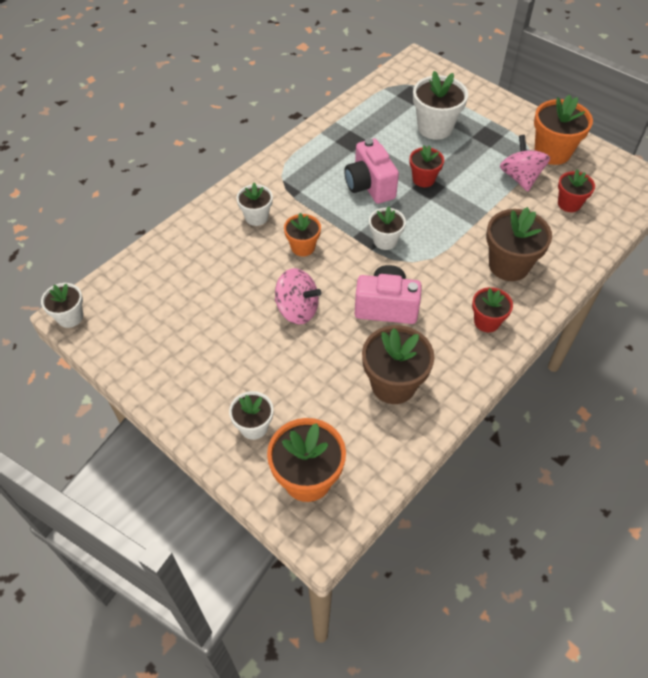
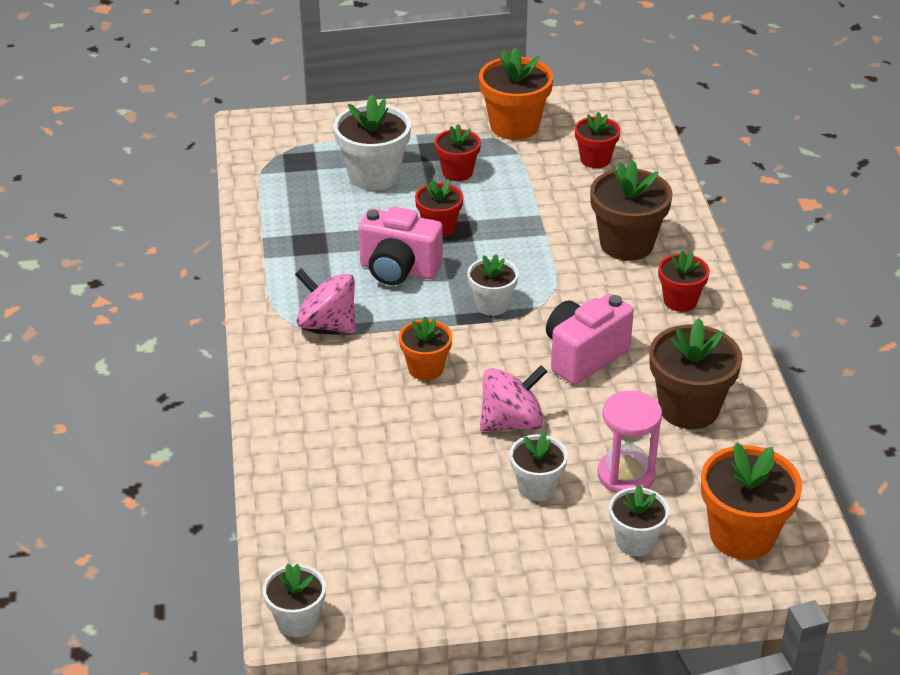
camera: 50 degrees left, 15 degrees down
(256, 217) = (333, 379): white flower pot -> white flower pot (537, 487)
(305, 388) = (626, 475): none -> pink hourglass
(480, 156) = (457, 172): none -> red flower pot
(520, 177) = (521, 166): pink spinning top -> pink spinning top (327, 324)

